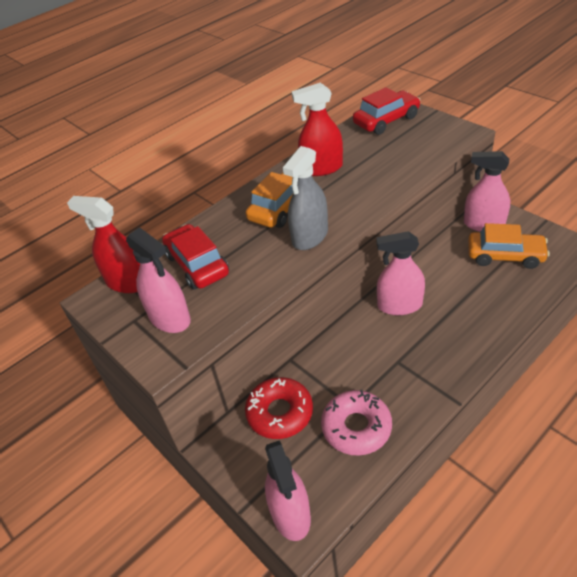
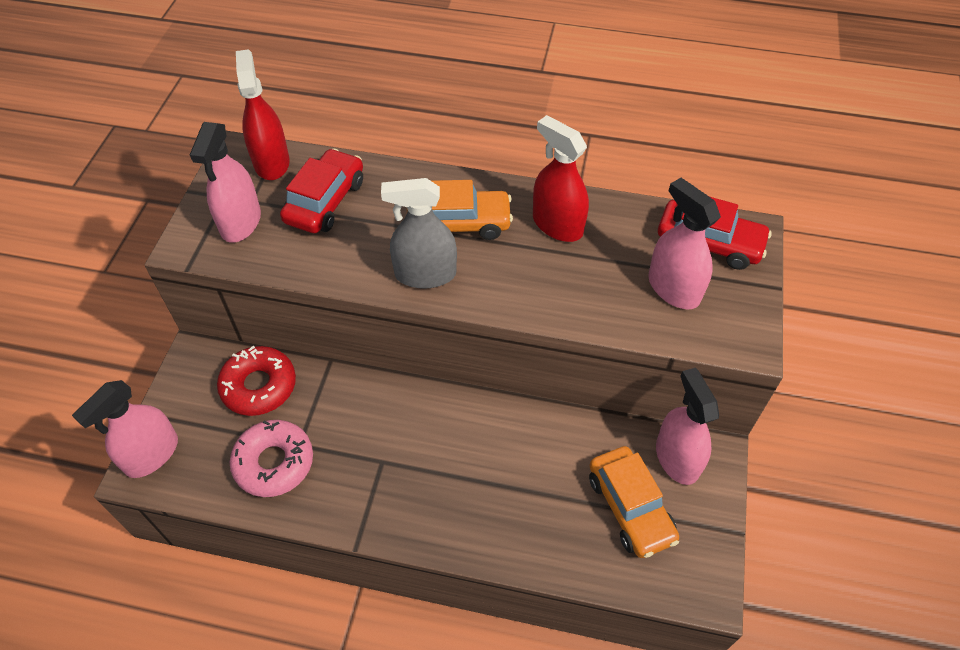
camera: 50 degrees right, 10 degrees up
(399, 305) = (468, 425): pink spray bottle -> pink spray bottle (673, 288)

